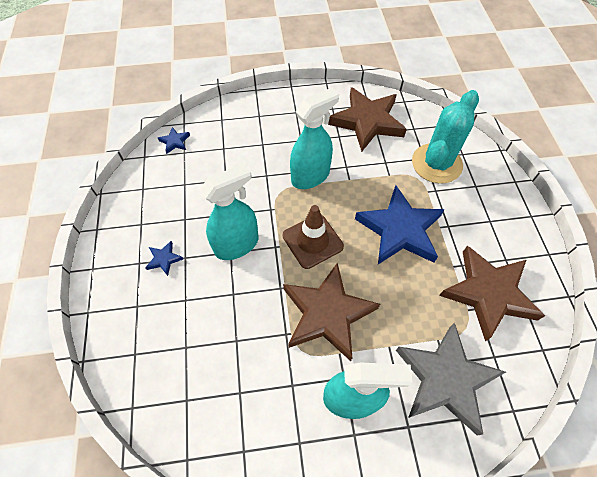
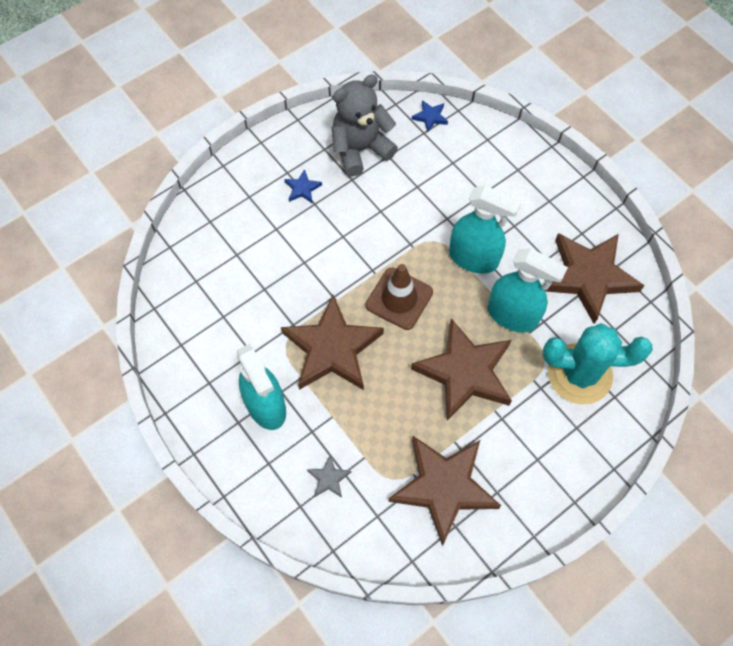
camera: 60 degrees right, 5 degrees up
(163, 199) = (360, 149): none -> grey teddy bear
(237, 245) = (353, 237): turquoise spray bottle -> turquoise spray bottle (512, 315)
(400, 230) = (465, 372): blue star -> brown star
(445, 379) = (329, 478): grey star -> grey star, size x0.40

